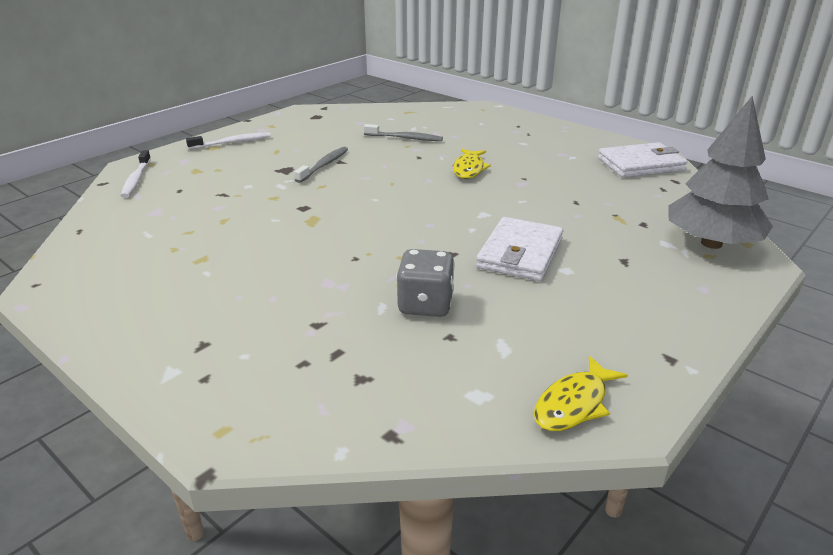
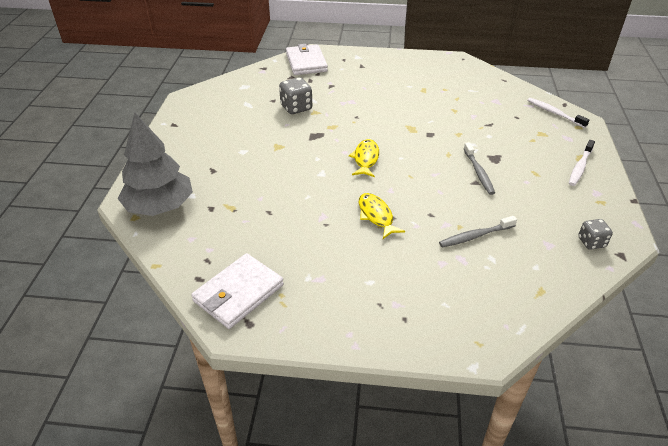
camera: 145 degrees right, 10 degrees up
(329, 115) = (591, 242): none -> grey dice
(520, 253) = (275, 151): white wallet -> white wallet (306, 62)
(574, 404) = (207, 95): yellow fish -> yellow fish (365, 159)

